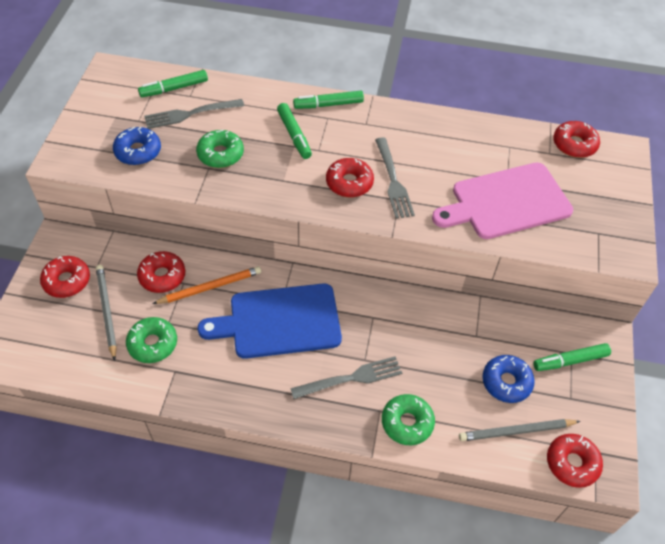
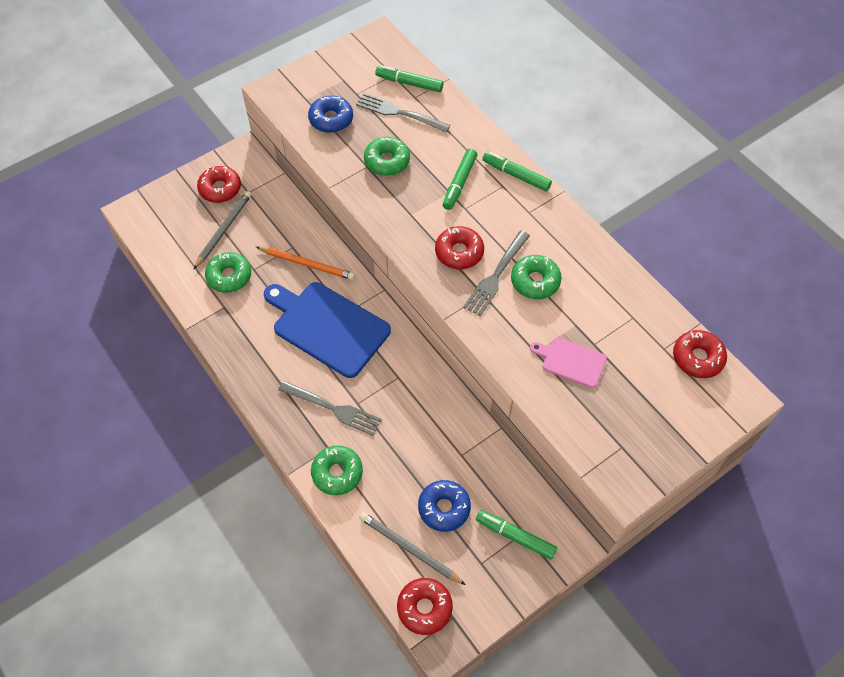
camera: 45 degrees right, 5 degrees up
(162, 276) = (283, 231): red donut -> none
(423, 166) = (535, 281): none -> green donut
(506, 202) = (571, 361): pink cutting board -> pink cutting board, size x0.50

